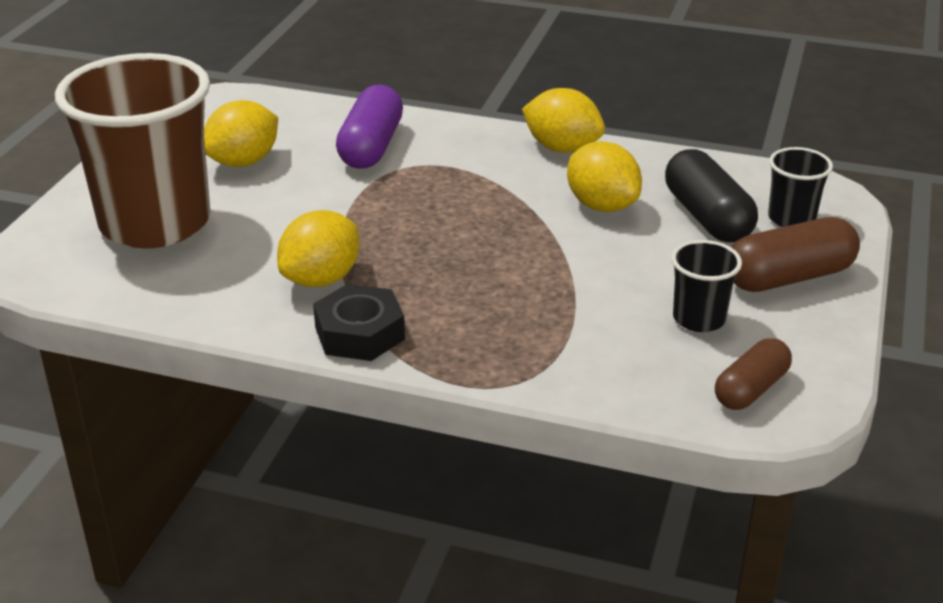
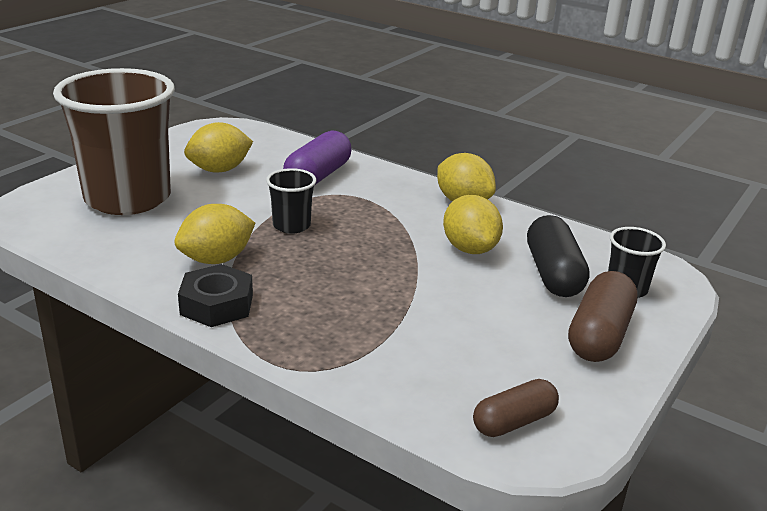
camera: 15 degrees right, 5 degrees down
(699, 319) = (500, 352): black cup -> black cup (291, 225)
(788, 277) = (599, 335): brown capsule -> brown capsule turned 60 degrees counterclockwise

